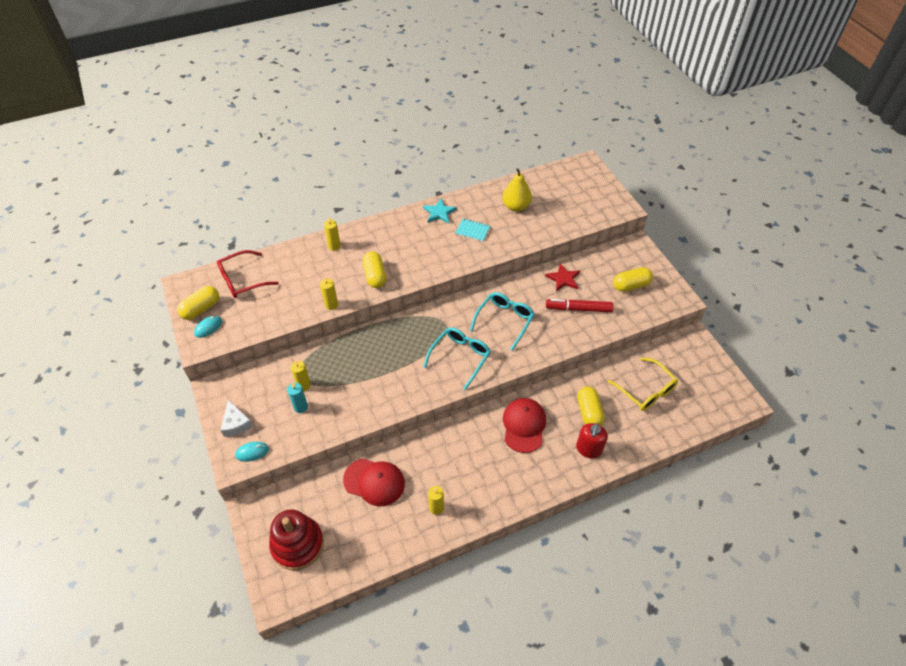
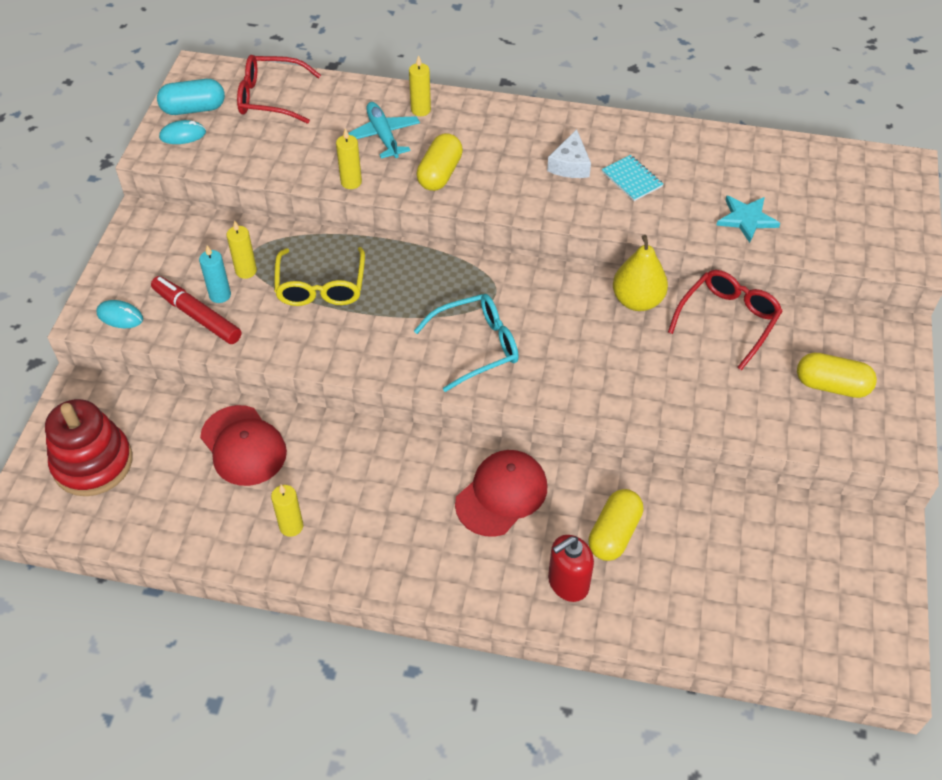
camera: 35 degrees right, 0 degrees up
(201, 309) = (193, 109): yellow capsule -> turquoise capsule
(236, 423) = (131, 272): white cheese -> white cheese (570, 165)
(326, 270) = (383, 136): none -> turquoise plane
(439, 213) = (605, 132): turquoise star -> turquoise star (746, 219)
(504, 321) = (584, 332): turquoise glasses -> none
(516, 206) = (730, 176): yellow pear -> yellow pear (637, 300)
(563, 279) = (728, 320): red star -> red glasses
(578, 309) = (713, 374): red marker -> red marker (197, 315)
(646, 390) = (733, 556): yellow glasses -> yellow glasses (321, 287)

